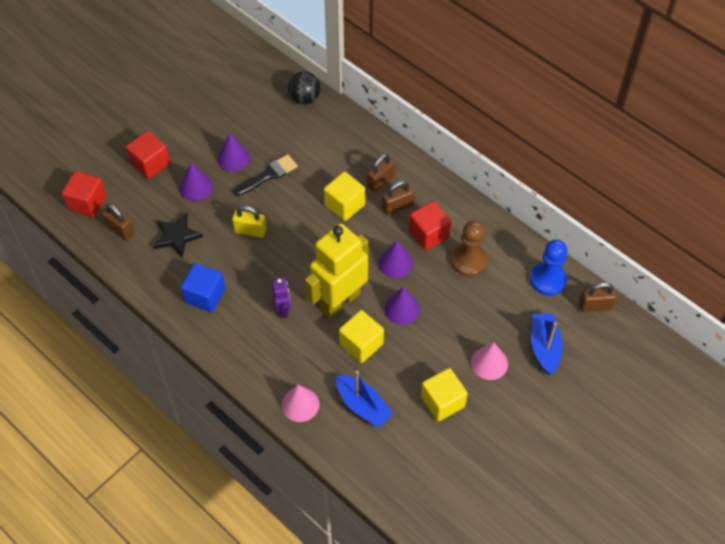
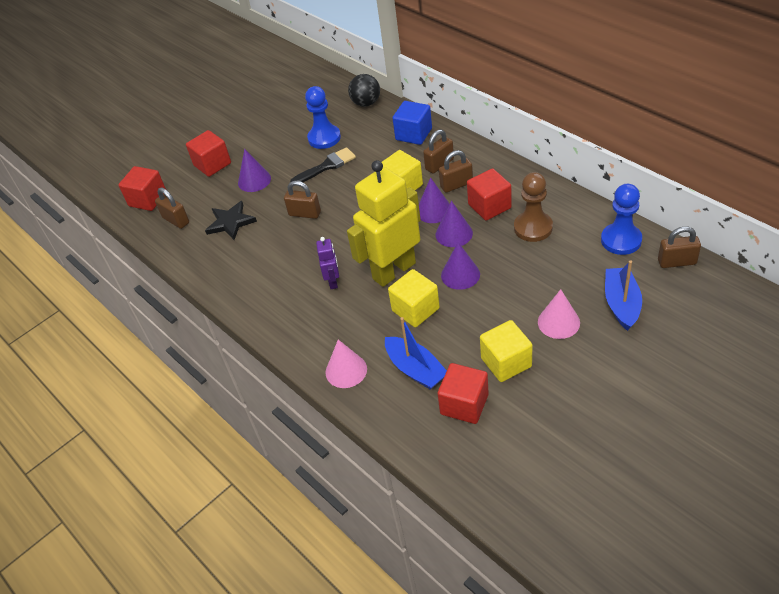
camera: 10 degrees right, 10 degrees down
(205, 295) = (253, 272): blue cube -> blue cube (414, 134)
(233, 158) = (293, 155): purple cone -> purple cone (434, 210)
(250, 231) = (305, 214): yellow padlock -> brown padlock
(264, 139) = (324, 138): none -> blue pawn
(406, 441) = (464, 404): none -> red cube

